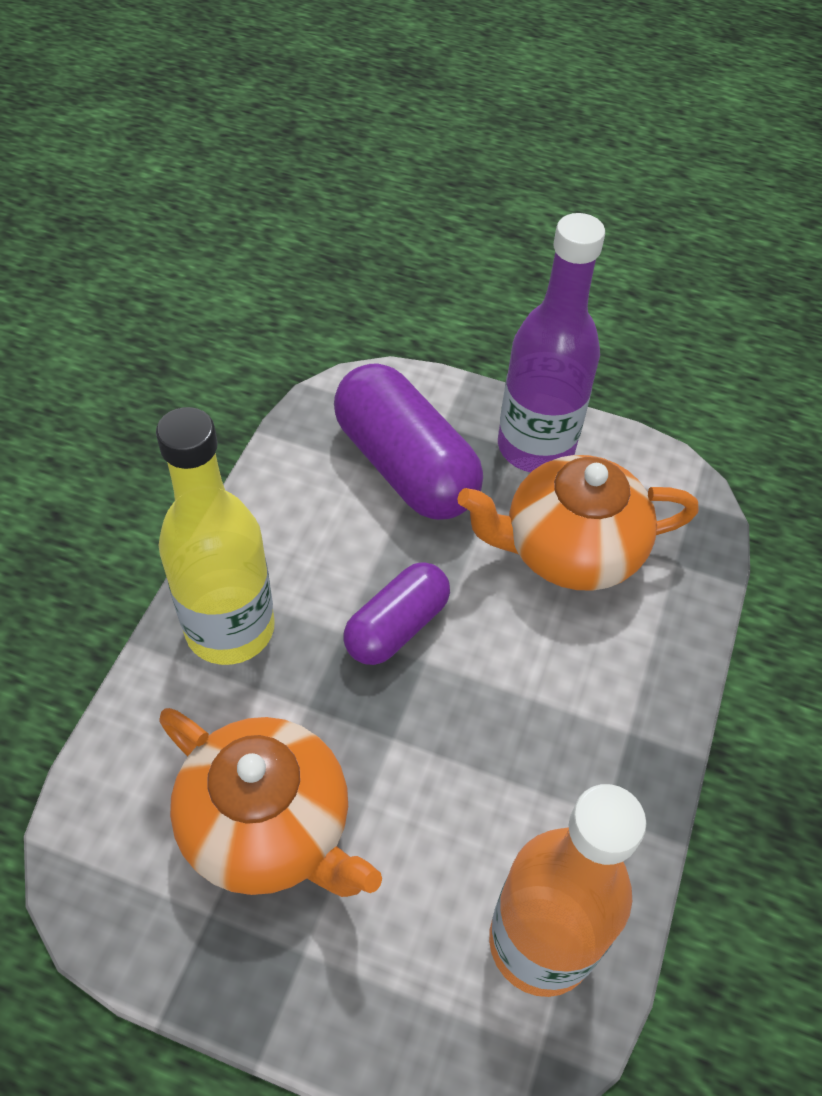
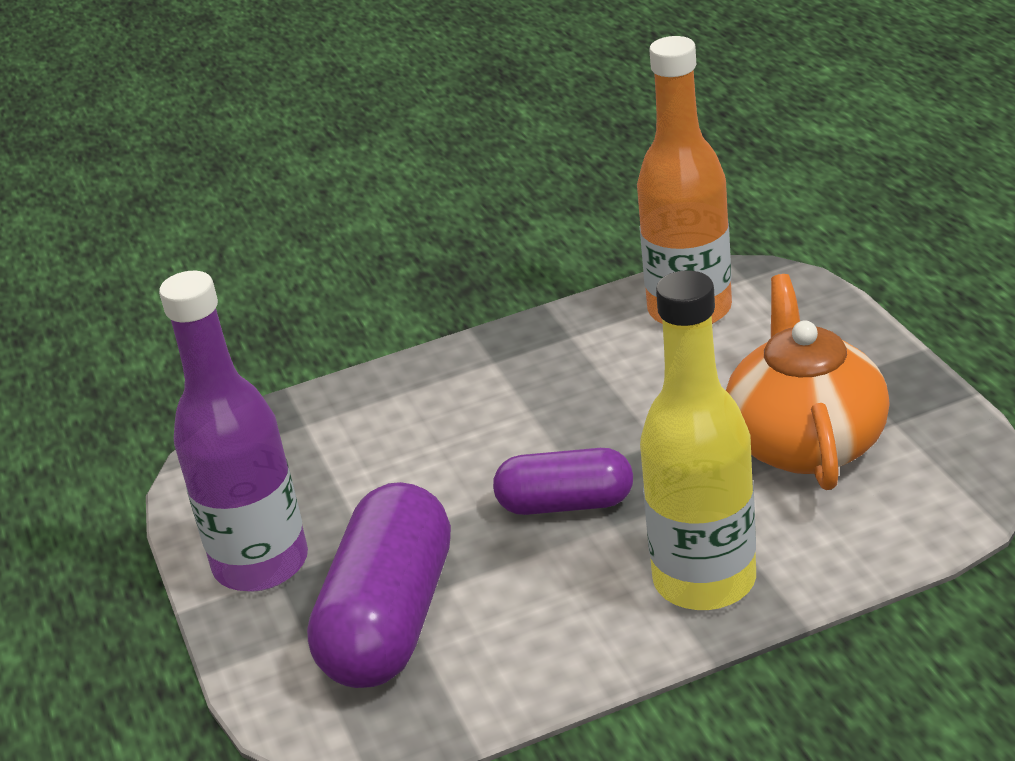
camera: 125 degrees left, 20 degrees down
(569, 550) = (363, 475): orange teapot -> none

